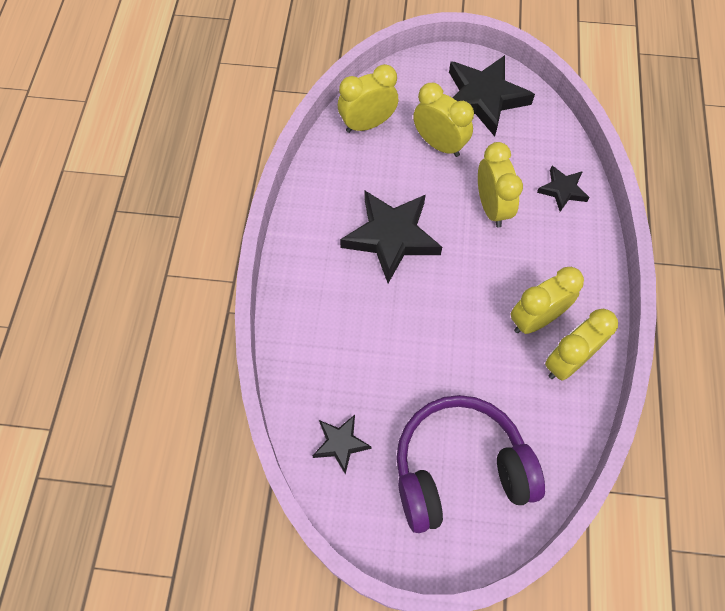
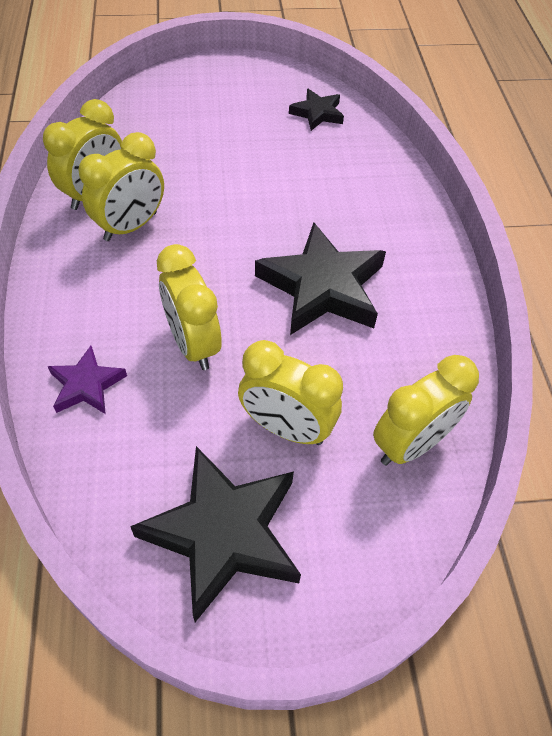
camera: 165 degrees right, 10 degrees down
(459, 469) = (204, 109): purple headphones -> none
(562, 190) = (86, 385): black star -> purple star

